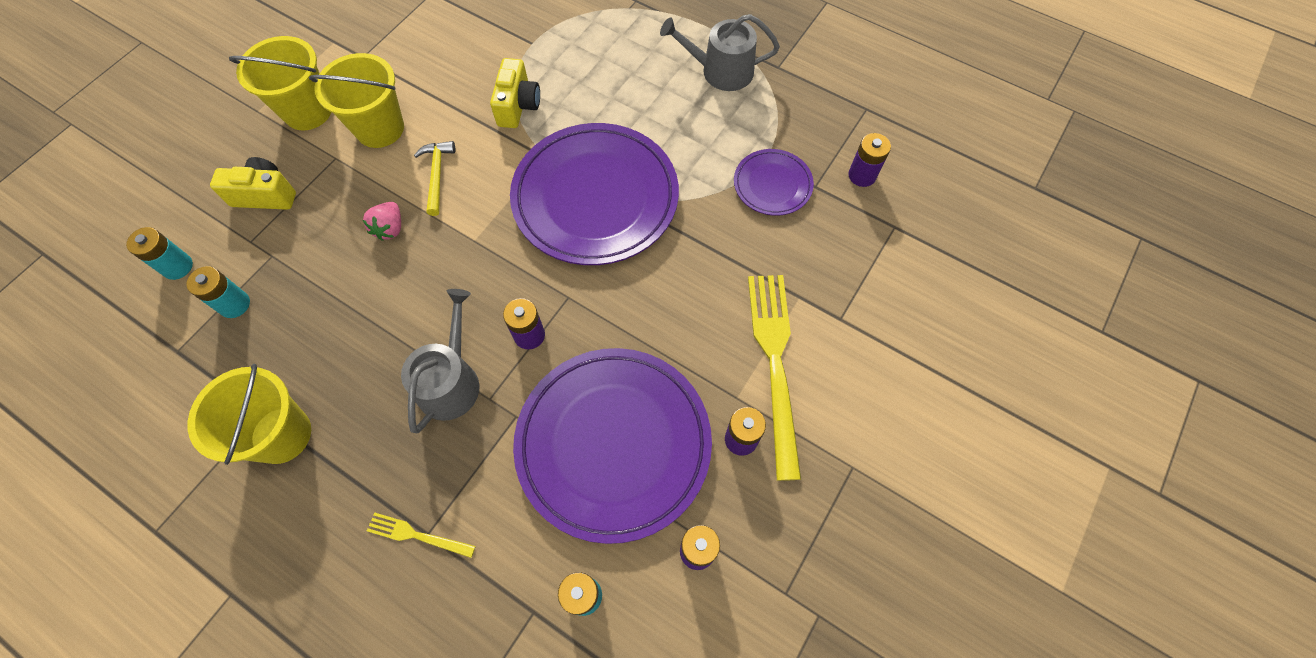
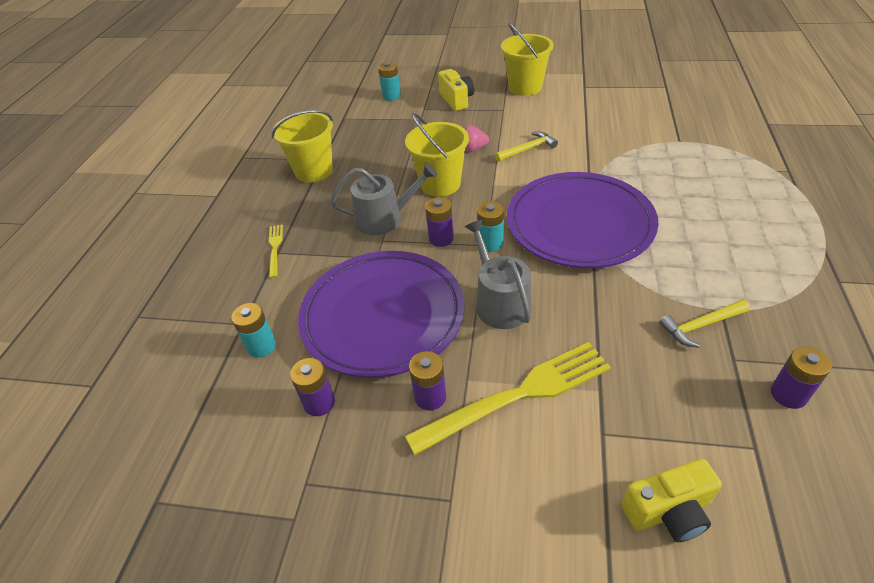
camera: 70 degrees right, 20 degrees down
(234, 304) = (382, 122): turquoise battery -> turquoise battery (490, 243)
(380, 128) = (540, 114): yellow bucket -> yellow bucket (440, 184)
(518, 106) = (618, 157): yellow camera -> yellow camera (668, 512)
(721, 71) = (783, 245): grey watering can -> grey watering can (500, 302)
(772, 185) = (701, 326): purple plate -> yellow hammer

